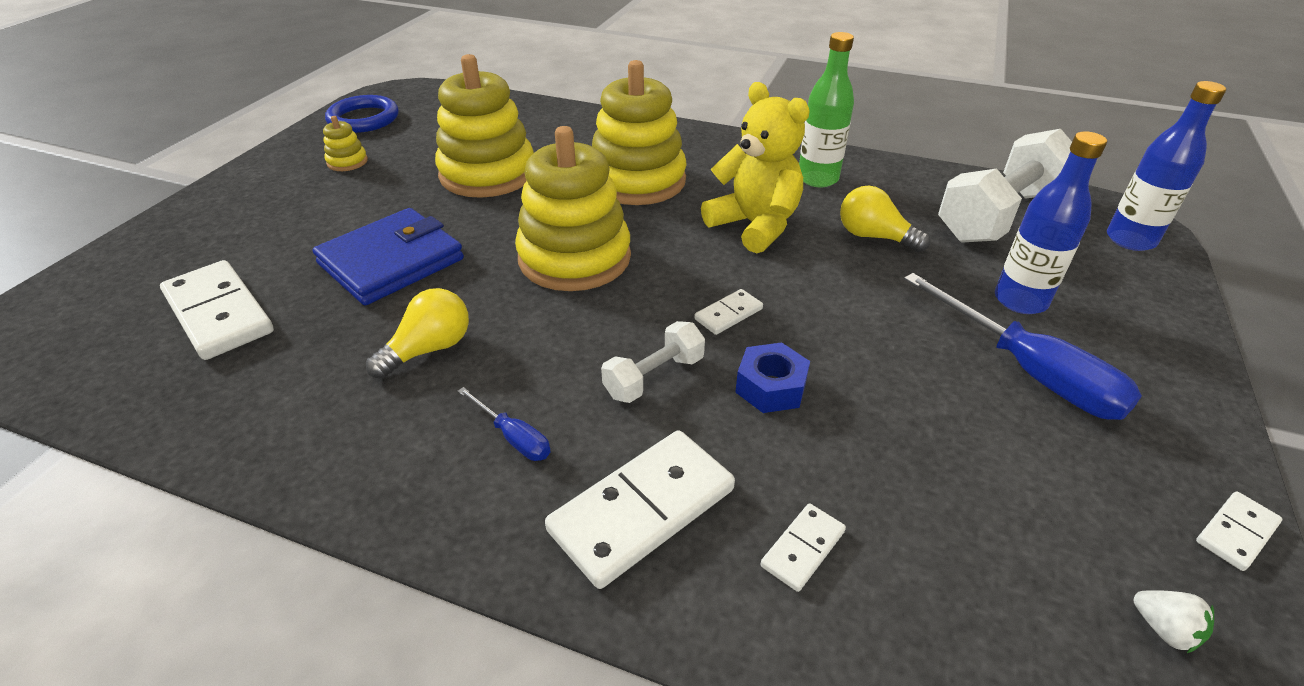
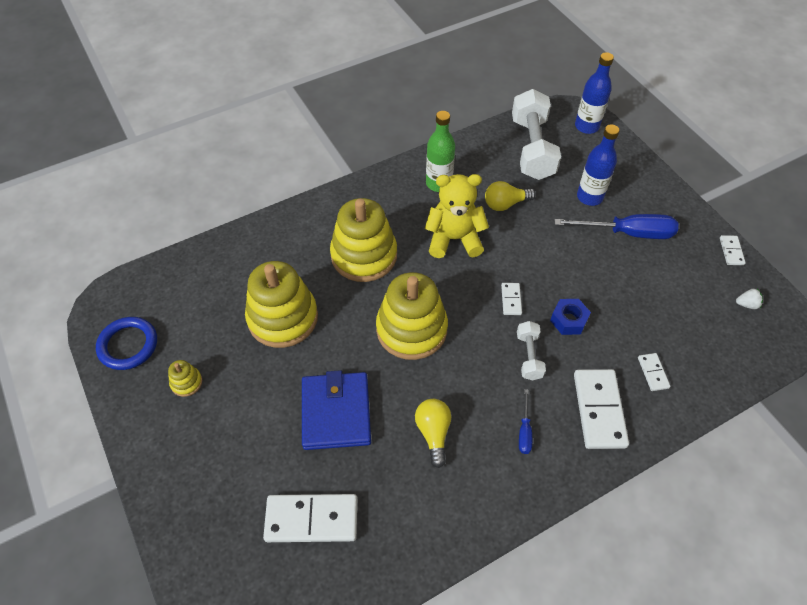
camera: 50 degrees left, 15 degrees up
(513, 437) = (524, 431): blue screwdriver -> blue screwdriver turned 105 degrees clockwise

